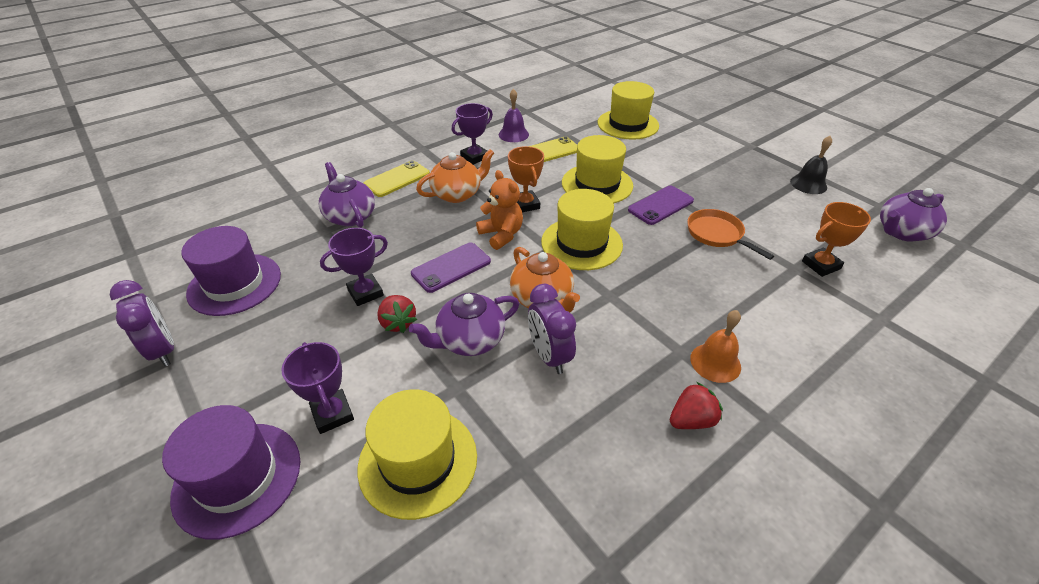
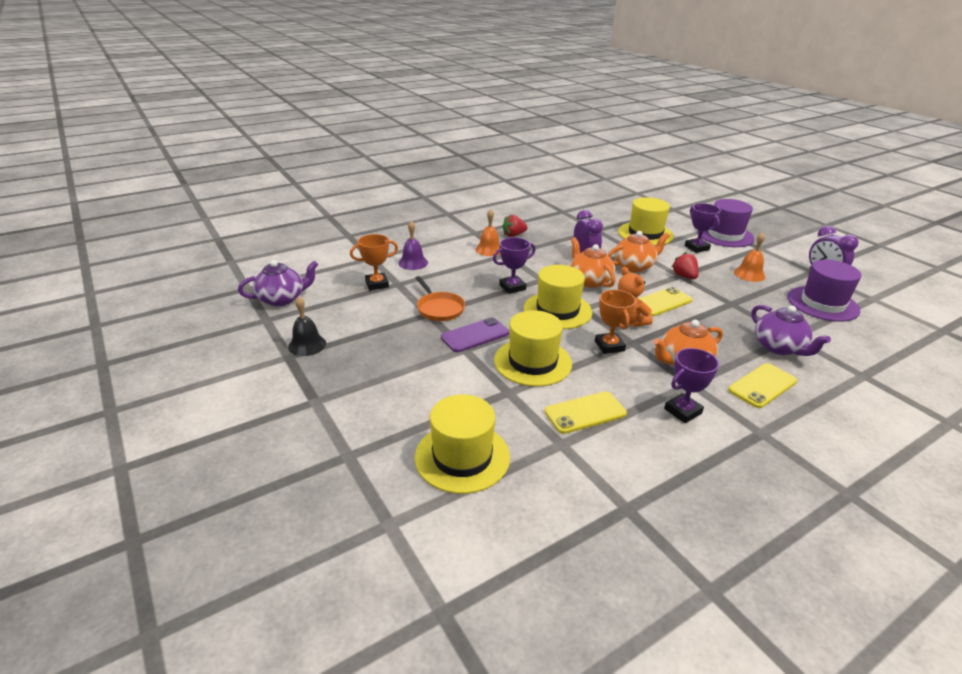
camera: 175 degrees left, 10 degrees down
(288, 339) = (749, 274): none -> orange bell
(365, 293) = (718, 292): purple trophy -> purple trophy (512, 287)
(451, 267) = (662, 302): purple phone -> yellow phone
(470, 340) = (634, 266): purple teapot -> orange teapot
(513, 134) = (639, 449): purple bell -> purple bell (413, 263)

